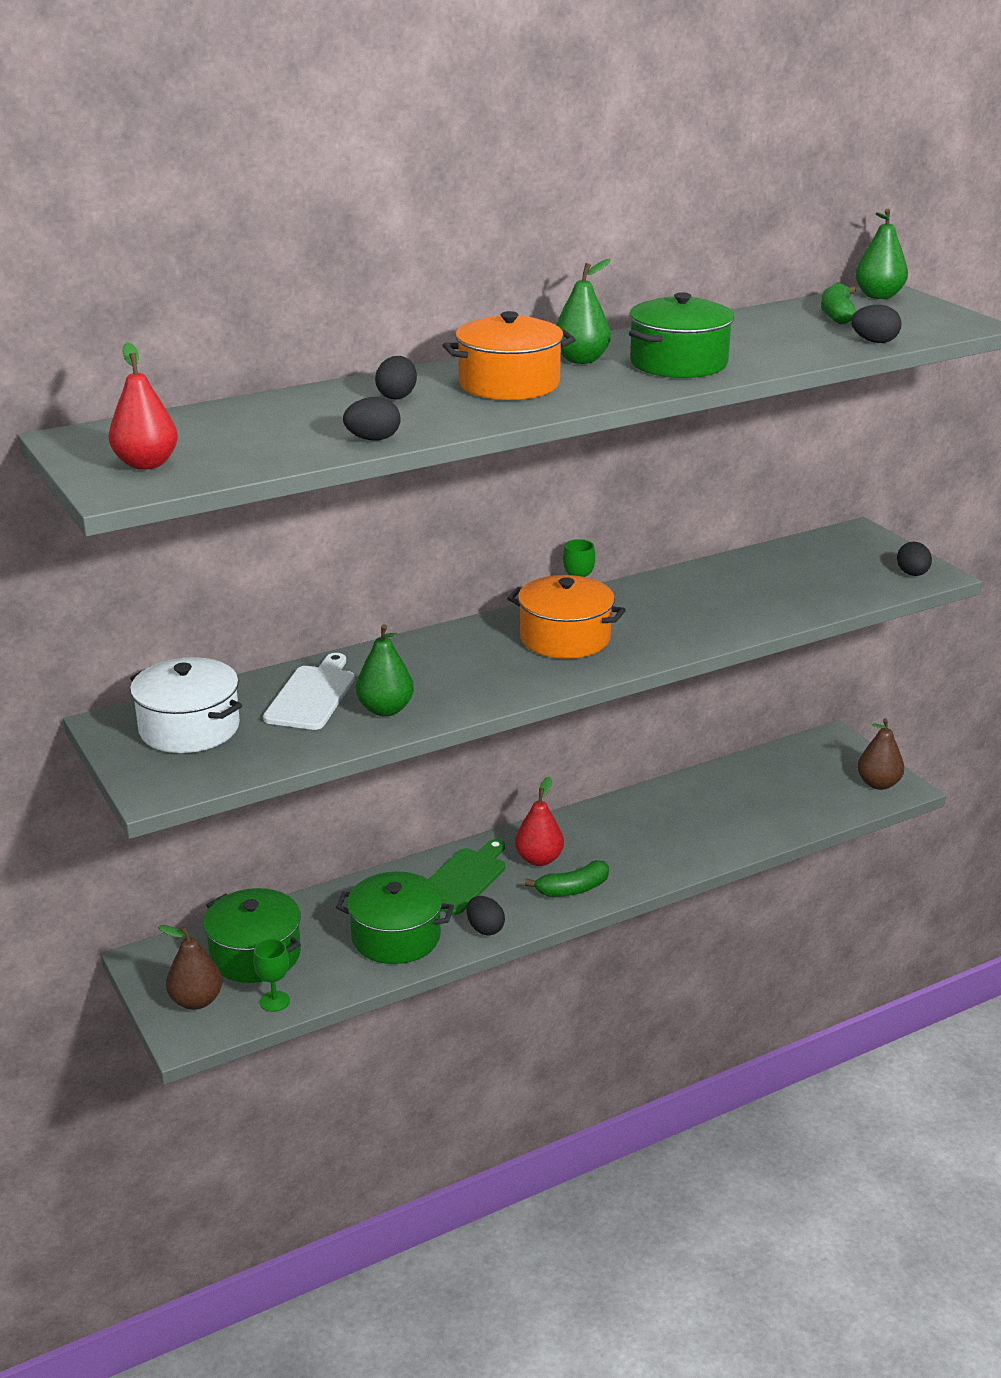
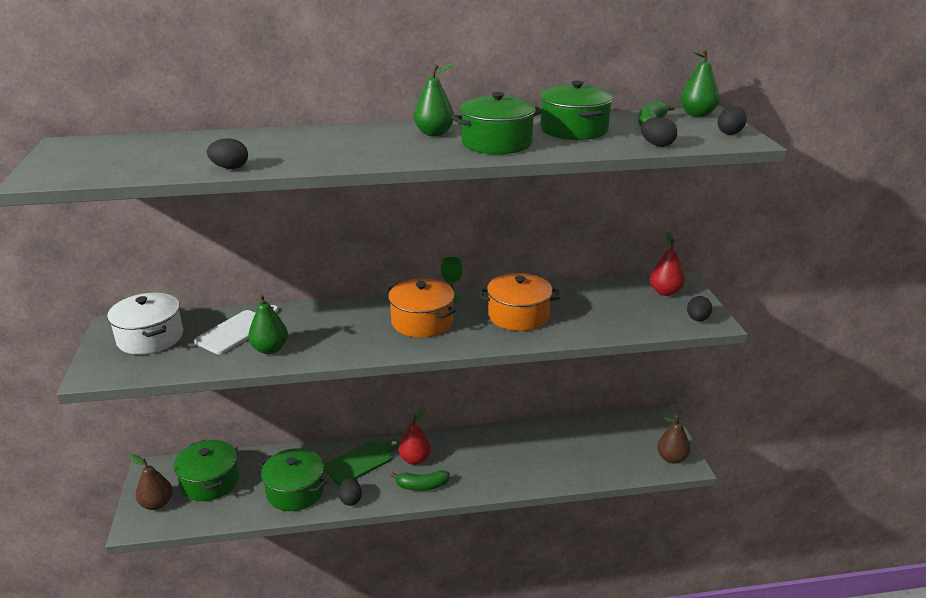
camera: 20 degrees right, 0 degrees up
(146, 464) = (78, 165): red pear -> red pear (665, 292)
(274, 1001) = (198, 516): green goblet -> none
(397, 396) = (285, 142): black egg -> black egg (730, 133)
(509, 384) = (366, 143): orange pot -> orange pot (518, 316)
(753, 334) = (574, 130): none -> green pot

